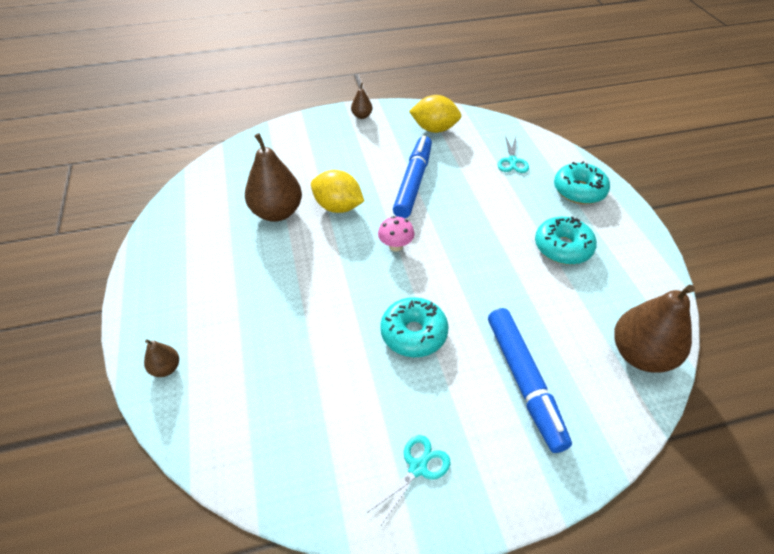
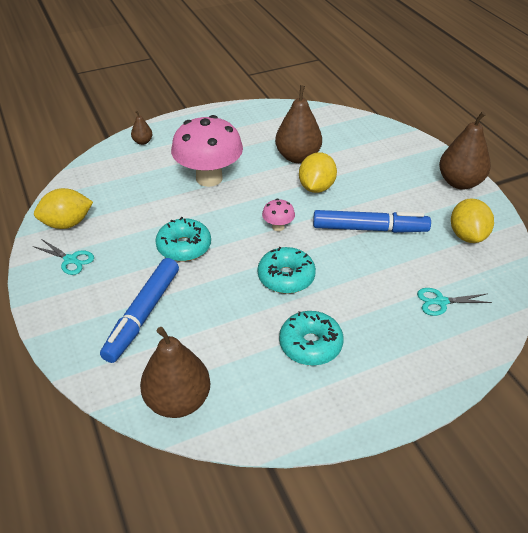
camera: 80 degrees right, 5 degrees down
(287, 297) = (209, 178): none -> pink mushroom
(336, 476) = (67, 224): none -> yellow lemon
(362, 116) = (460, 182): brown pear -> brown pear, size x2.14
(524, 381) = (143, 315): blue marker -> blue marker turned 45 degrees counterclockwise
(579, 190) = (413, 363): turquoise donut -> turquoise donut (286, 277)

